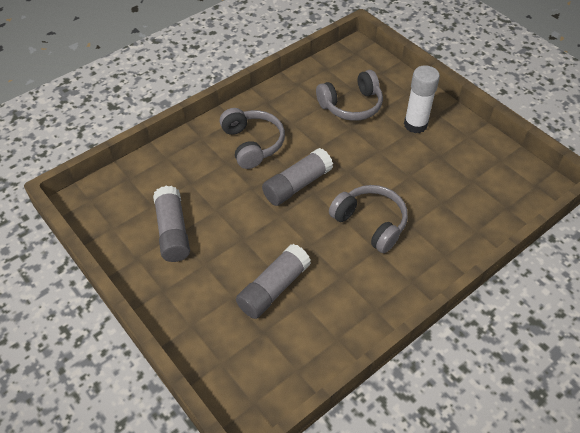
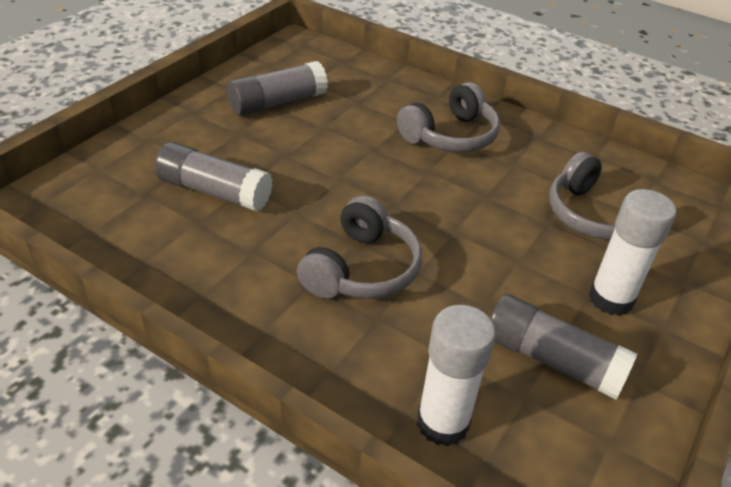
camera: 70 degrees right, 10 degrees down
(297, 185) = (399, 185): grey glue stick -> grey glue stick (552, 360)
(484, 217) = (442, 423): none -> white glue stick

